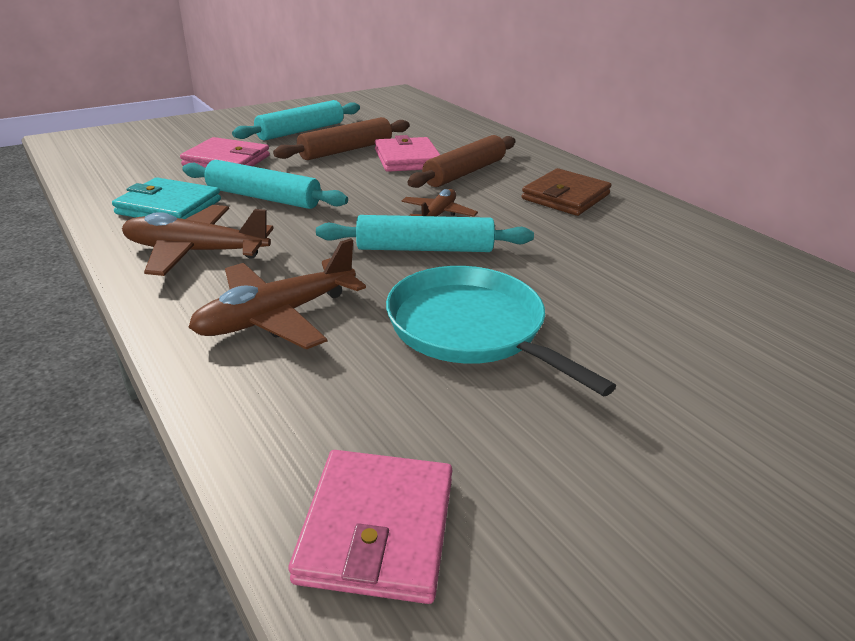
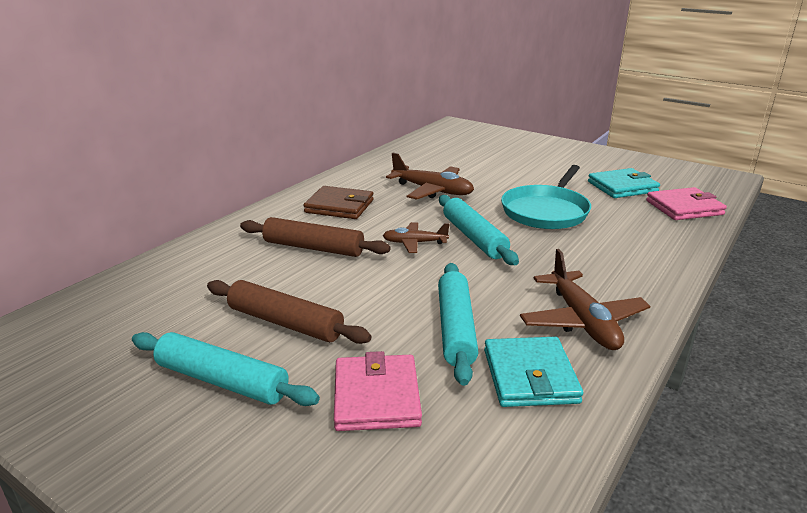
camera: 110 degrees left, 5 degrees down
(277, 316) = (608, 262): brown plane -> brown plane (432, 190)
(407, 159) = (293, 280): pink wallet -> none
(547, 486) = (622, 187): none -> turquoise wallet

